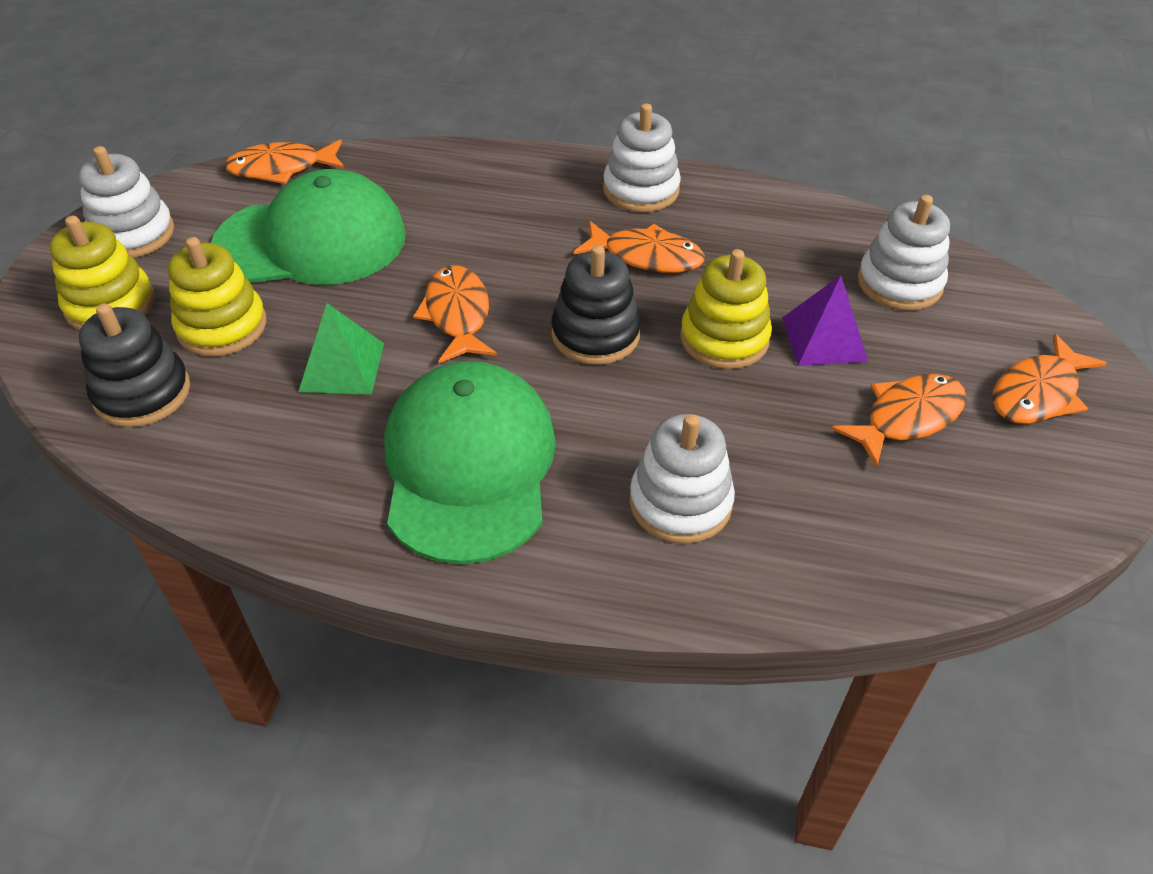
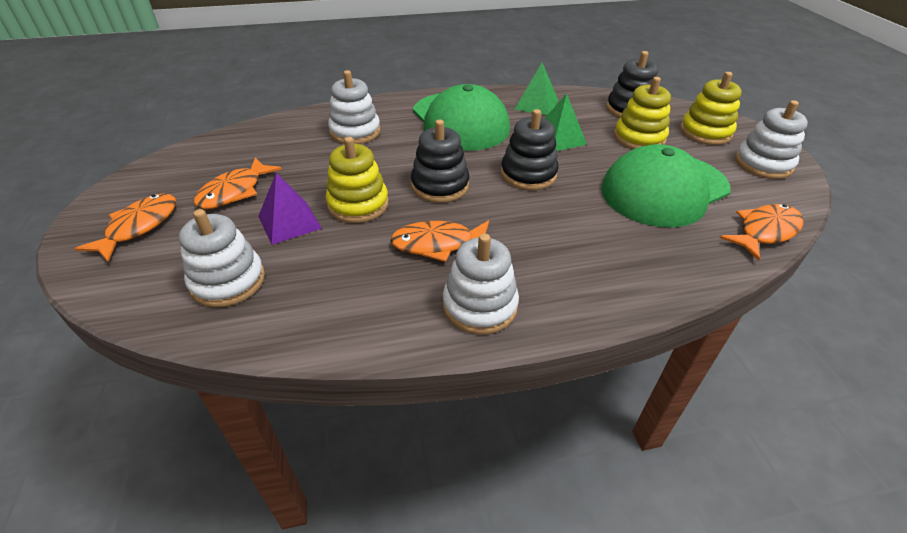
camera: 155 degrees right, 5 degrees down
(285, 466) = (536, 104): none -> green pyramid
(457, 315) = (528, 174): orange fish -> black stacking toy

